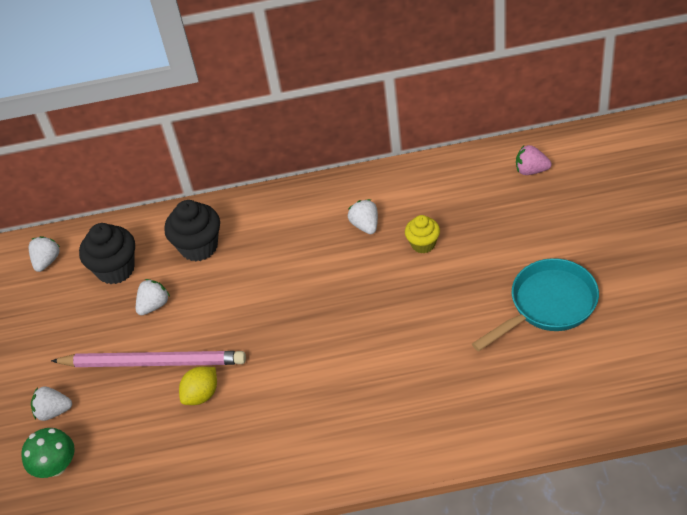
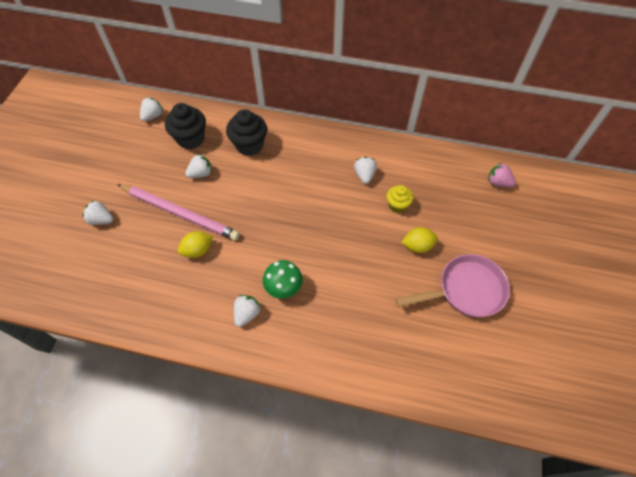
camera: 15 degrees right, 10 degrees up
(56, 466) = (82, 259): green mushroom -> green mushroom (283, 287)
(303, 438) = (247, 314): none -> white strawberry
(469, 280) = (417, 246): none -> yellow lemon
(548, 305) = (465, 290): turquoise pan -> pink pan

